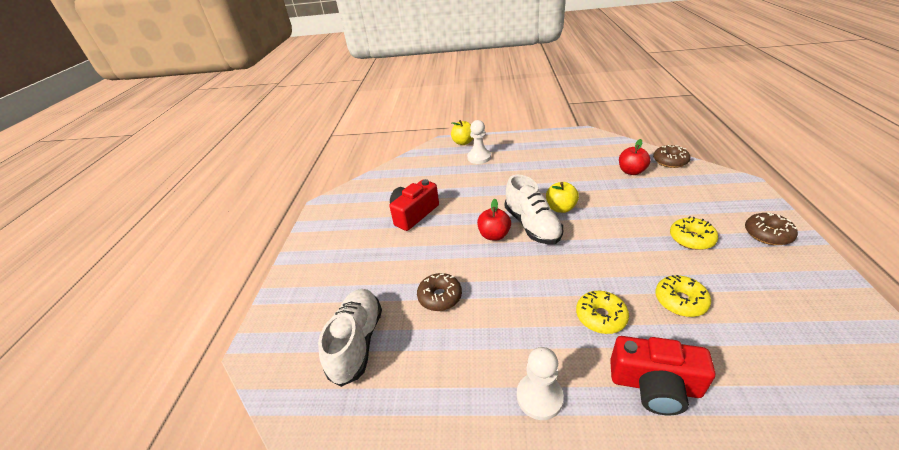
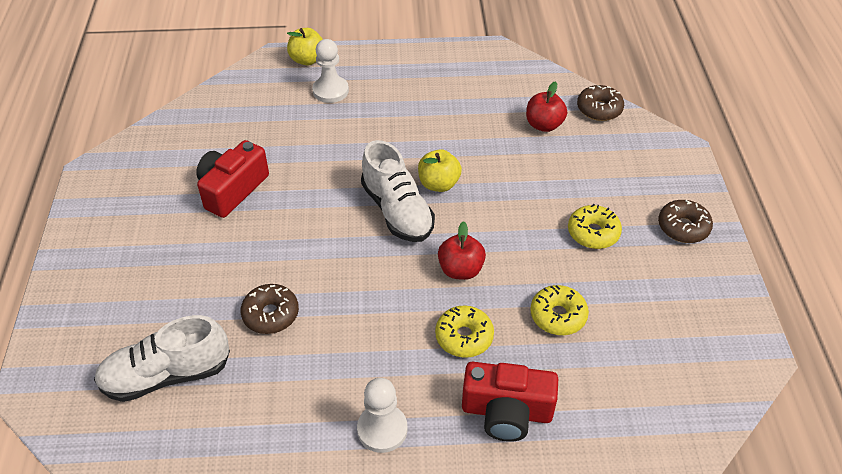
camera: 10 degrees left, 10 degrees up
(357, 342) = (167, 375): white shoe -> white shoe turned 105 degrees counterclockwise
(494, 235) = (345, 225): red apple -> red apple (460, 270)

